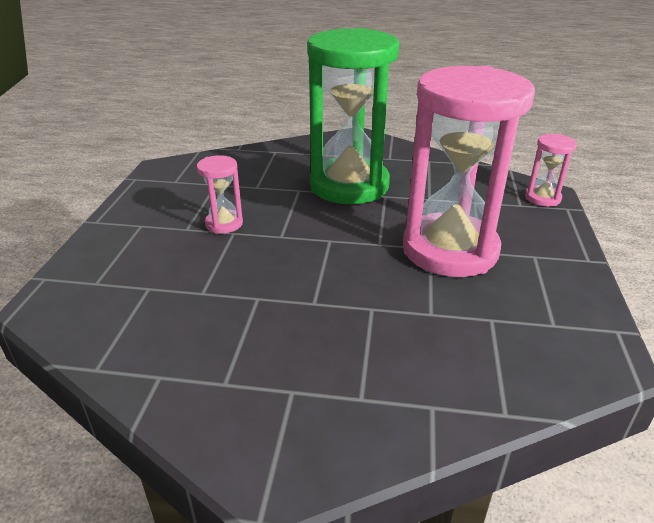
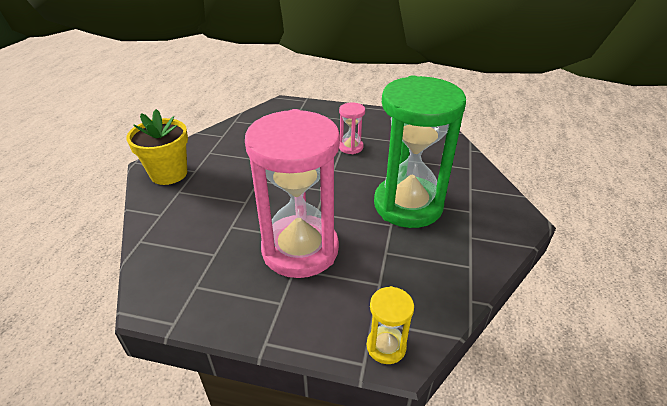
camera: 95 degrees right, 5 degrees up
(305, 431) = (169, 173): none -> yellow flower pot
(542, 198) = (386, 346): pink hourglass -> yellow hourglass

